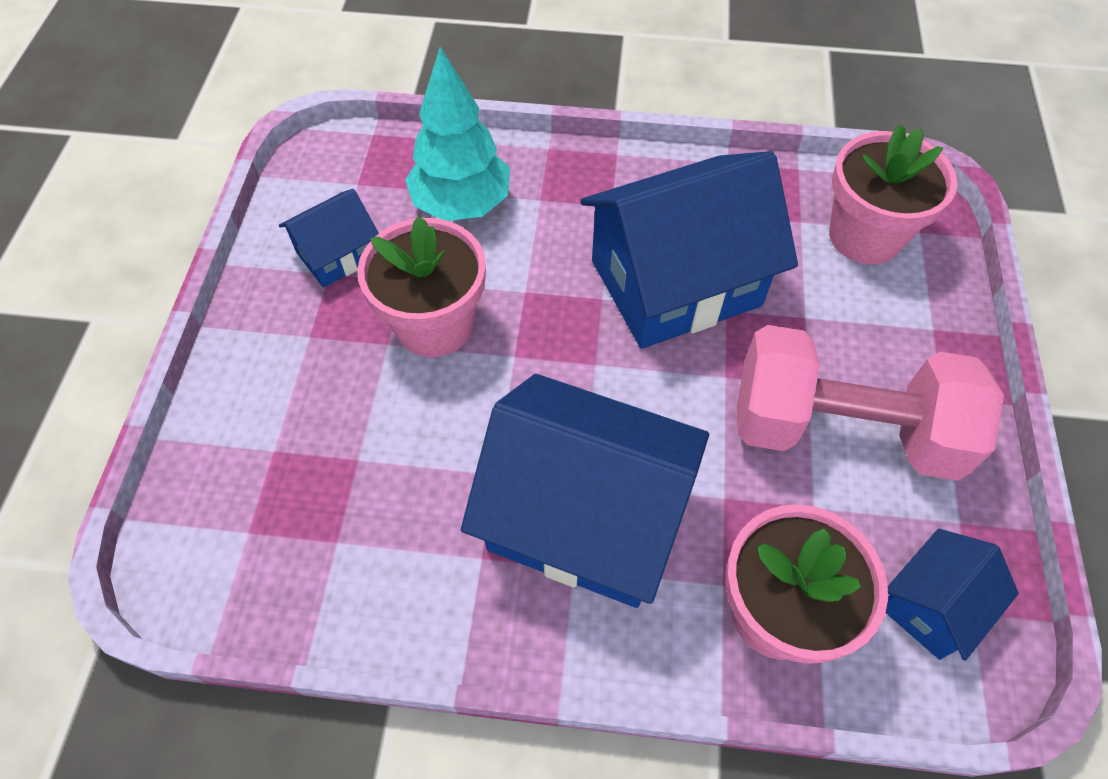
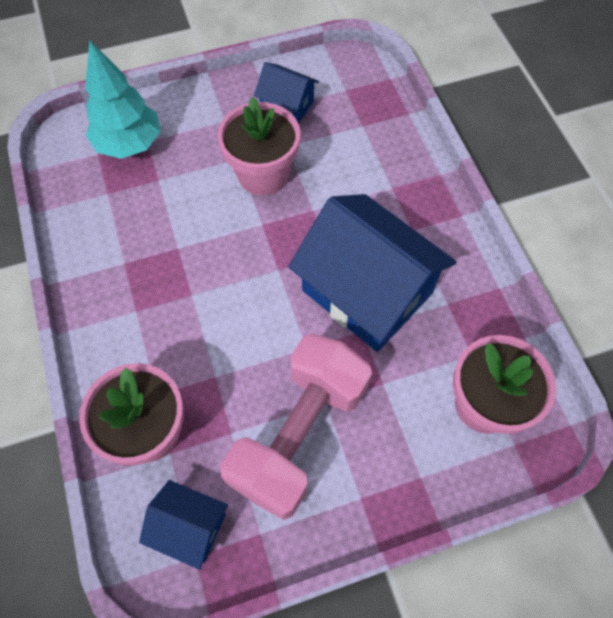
camera: 65 degrees right, 5 degrees up
(461, 205) = (361, 148): turquoise tree -> turquoise tree (129, 144)
(585, 517) = (169, 304): blue house -> none
(842, 429) = (299, 434): pink dumbbell -> pink dumbbell turned 45 degrees clockwise

